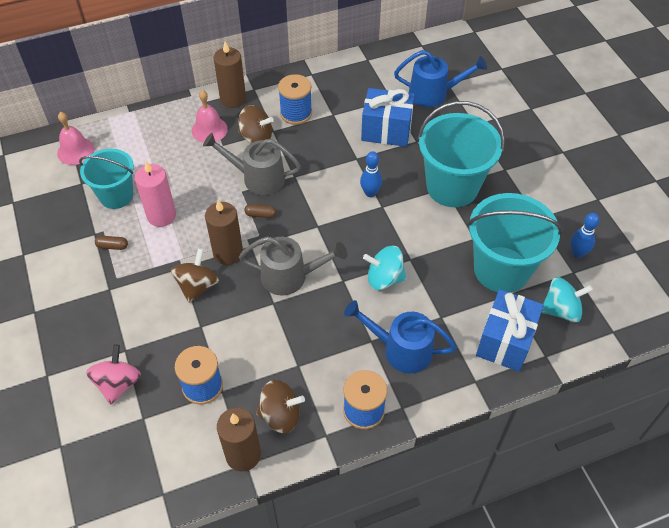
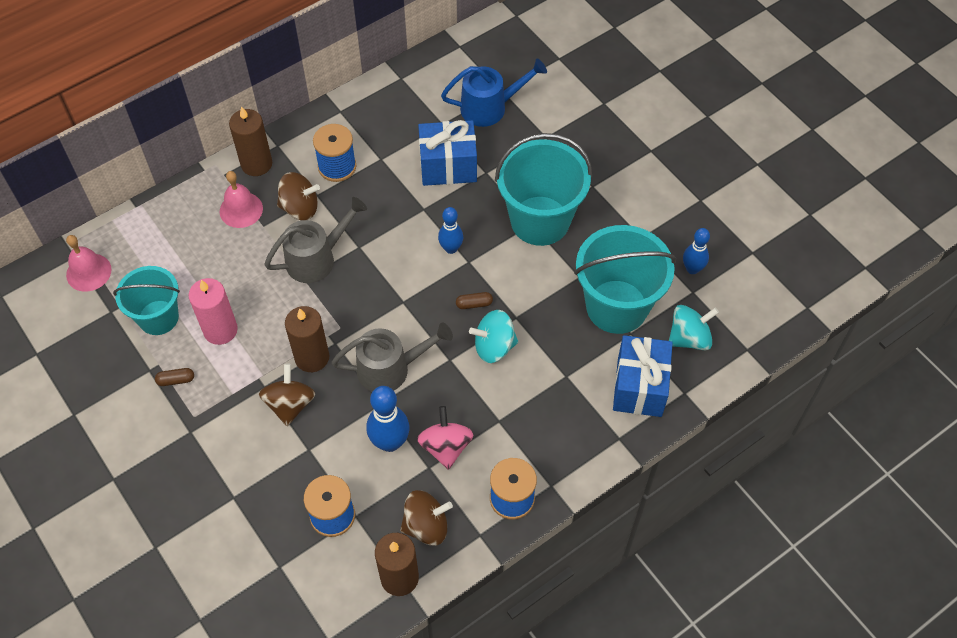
camera: 15 degrees left, 5 degrees up
(118, 383) = (239, 536): pink spinning top -> pink spinning top (445, 447)
(257, 178) = (317, 258): grey watering can -> grey watering can turned 150 degrees clockwise
(260, 214) = (334, 303): brown capsule -> brown capsule (474, 304)
(271, 336) = (390, 442): none -> blue bowling pin
(400, 349) = (533, 422): blue watering can -> none

